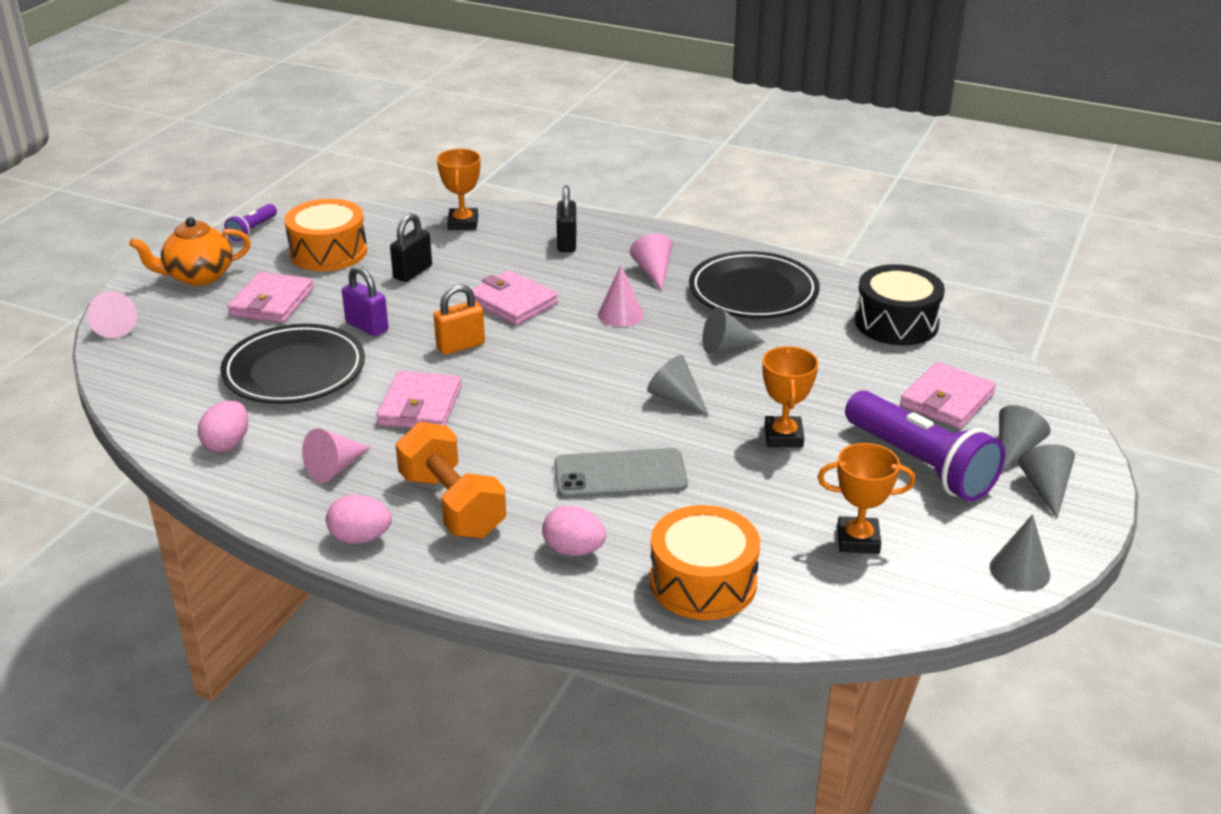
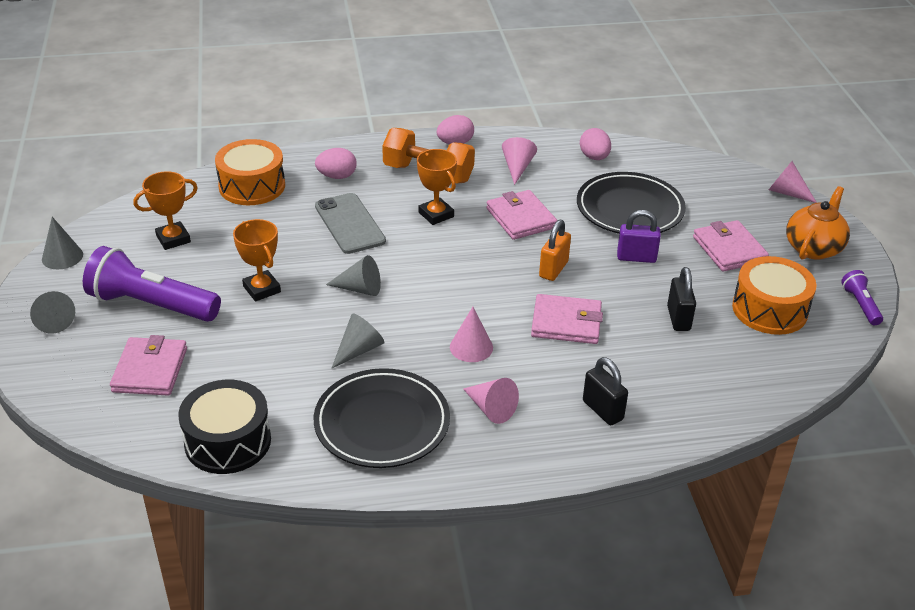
camera: 145 degrees right, 5 degrees up
(463, 223) = (720, 393): orange trophy -> orange trophy (436, 214)
(620, 475) = (349, 224): grey phone -> grey phone turned 75 degrees counterclockwise
(1015, 450) = (82, 344): grey cone -> none

